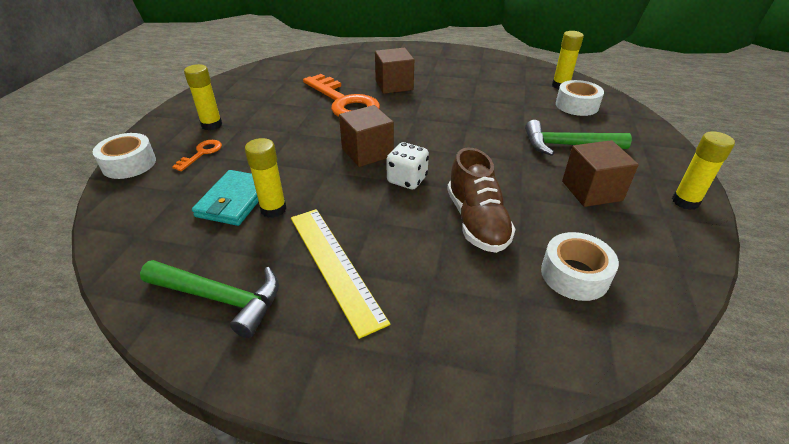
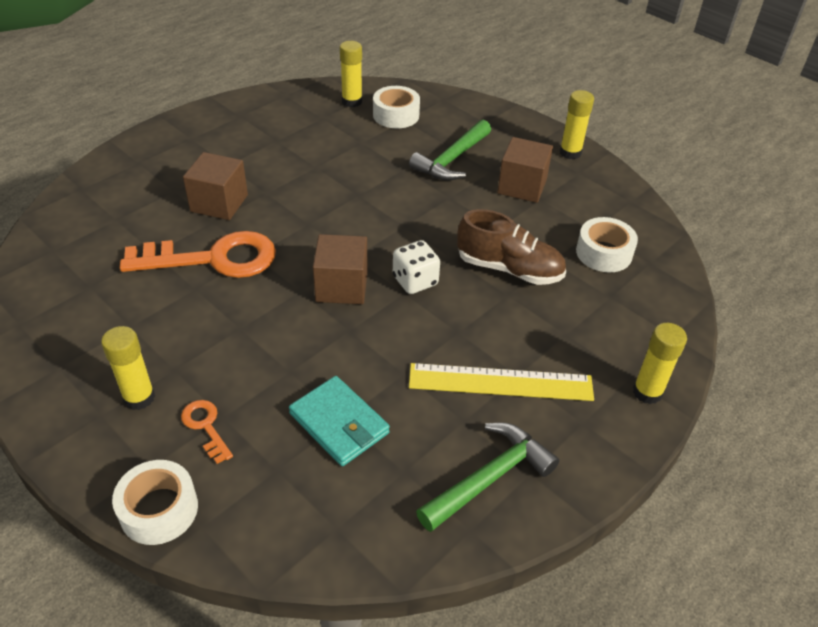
camera: 60 degrees left, 5 degrees up
(273, 209) = (382, 396): yellow glue stick -> yellow glue stick (647, 392)

